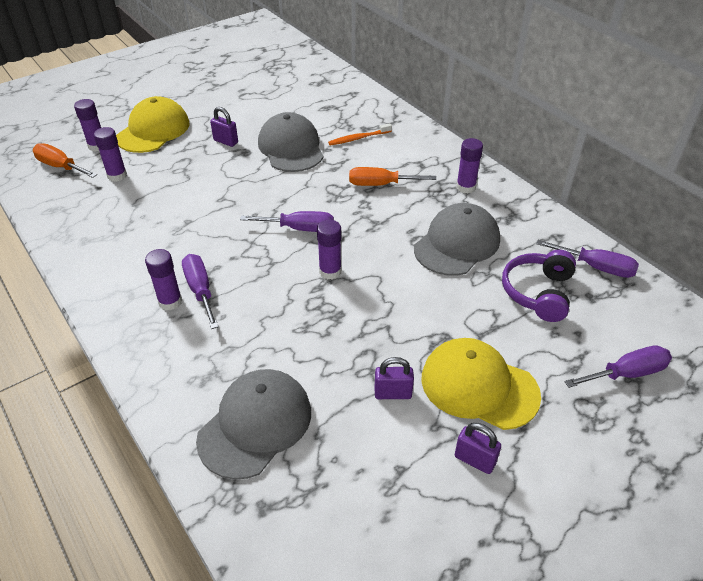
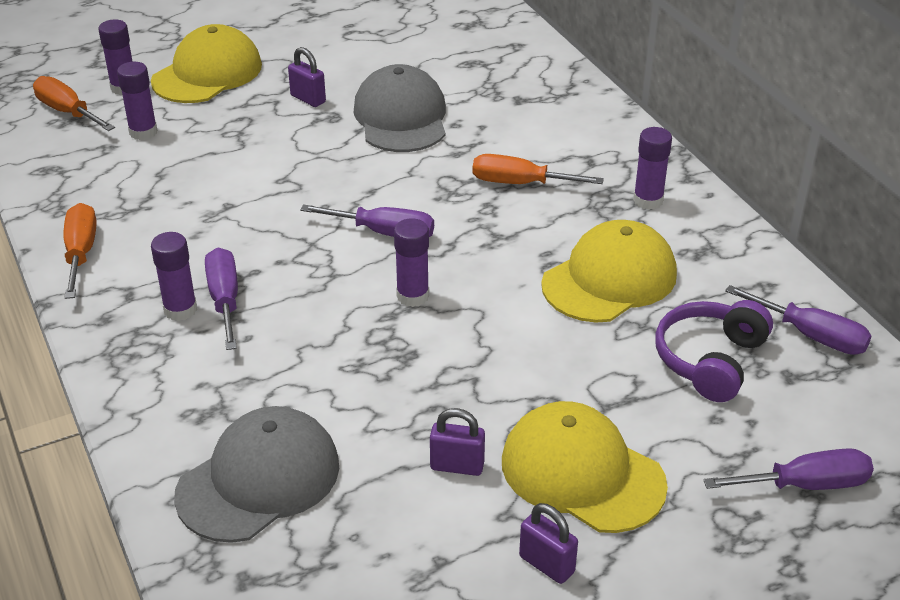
camera: 10 degrees right, 5 degrees down
(89, 268) = (81, 253): none -> orange screwdriver
(358, 138) = (505, 113): orange toothbrush -> none
(457, 244) = (609, 279): grey cap -> yellow cap

